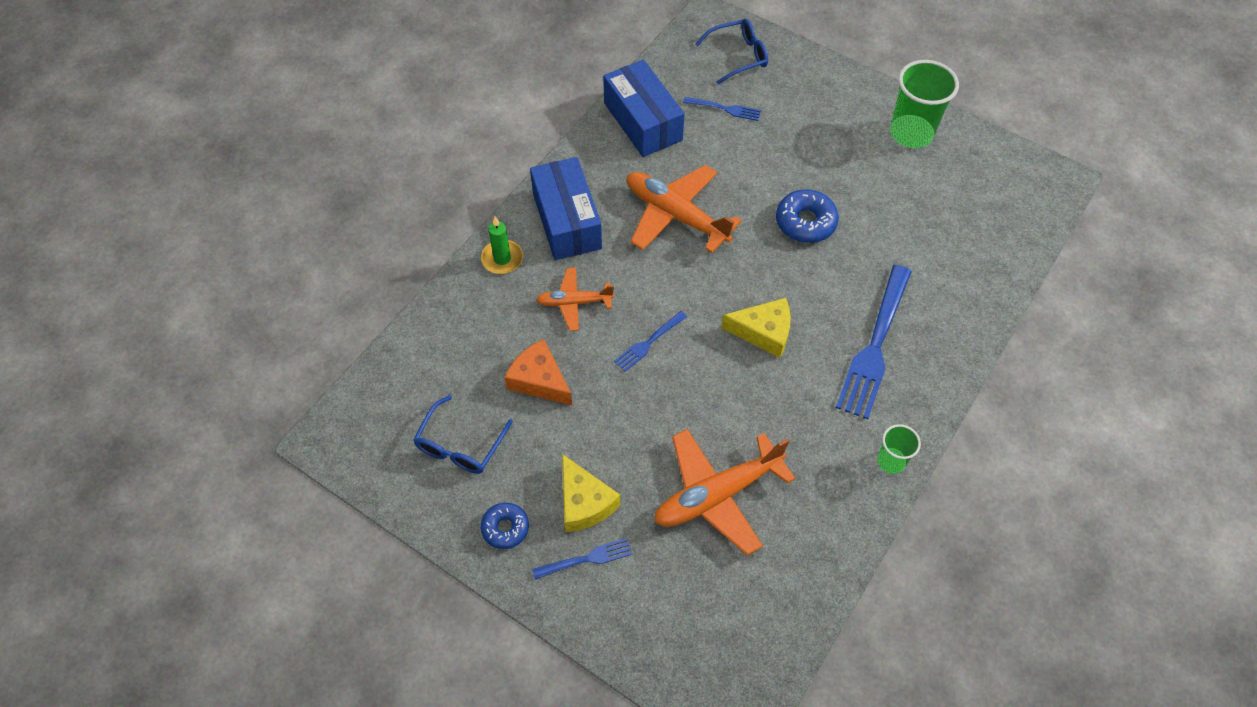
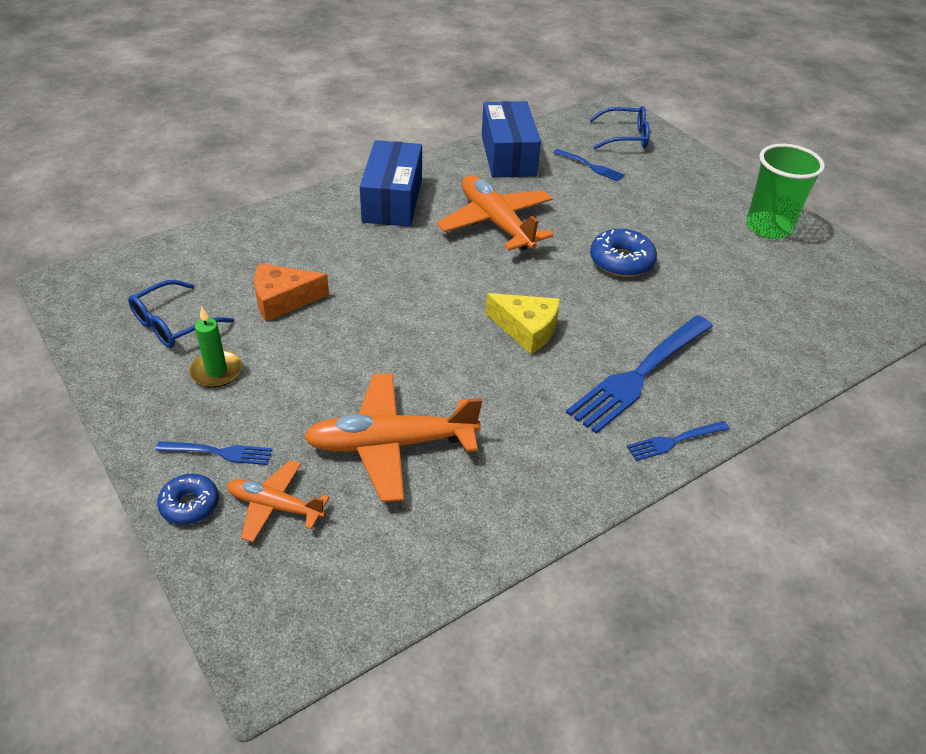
camera: 20 degrees right, 15 degrees down
(502, 259) = (316, 209): green candle -> green candle (216, 371)
(505, 528) = (162, 400): blue donut -> blue donut (190, 504)
(539, 380) = (283, 300): orange cheese -> orange cheese turned 75 degrees counterclockwise
(574, 302) = (357, 255): orange plane -> orange plane (275, 506)
(584, 502) = (252, 405): yellow cheese -> none
(649, 342) = (406, 304): blue fork -> blue fork (674, 441)
(891, 461) = (601, 479): green cup -> none

